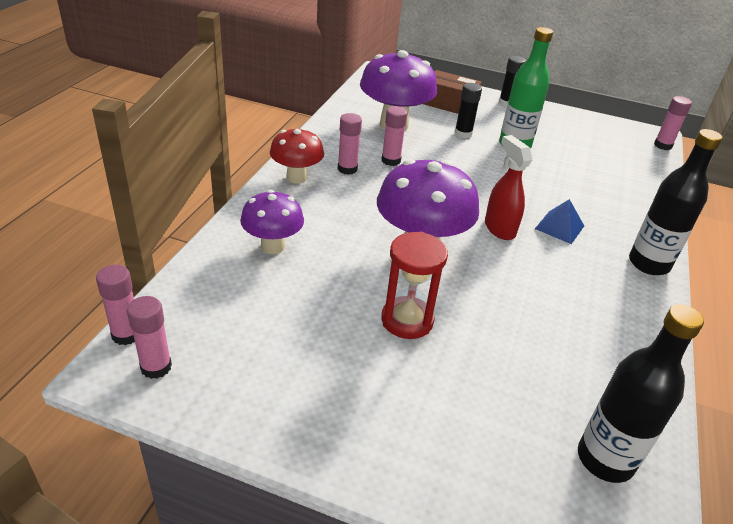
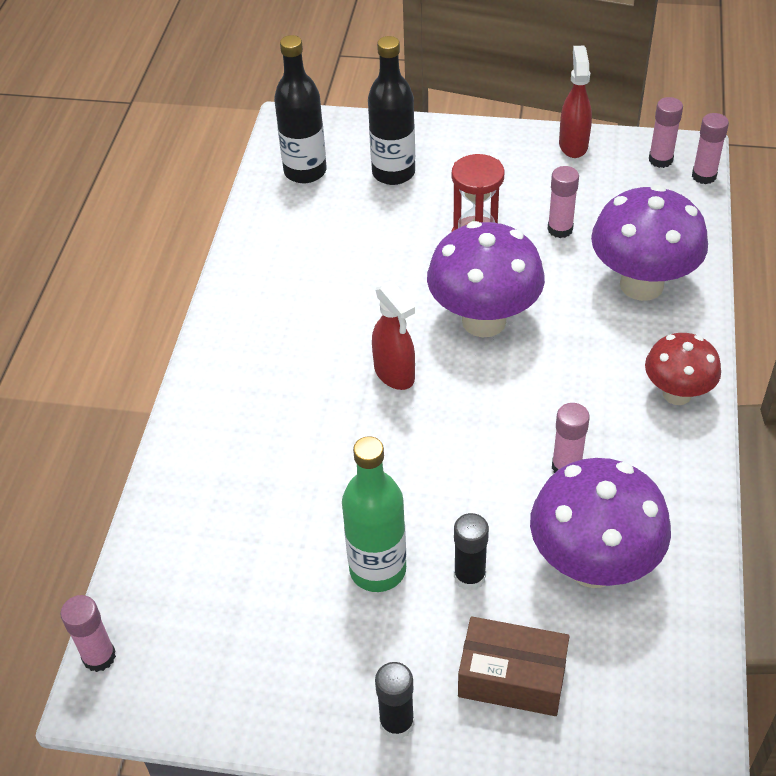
camera: 175 degrees right, 10 degrees up
(245, 416) = (573, 145): none -> red spray bottle
(273, 246) = (641, 285): purple mushroom -> purple mushroom, size x1.64
(347, 169) = (620, 430): pink glue stick -> pink glue stick (560, 229)
(559, 227) = (317, 397): blue pyramid -> none
(648, 264) = (214, 365): black bottle -> black bottle (393, 173)

